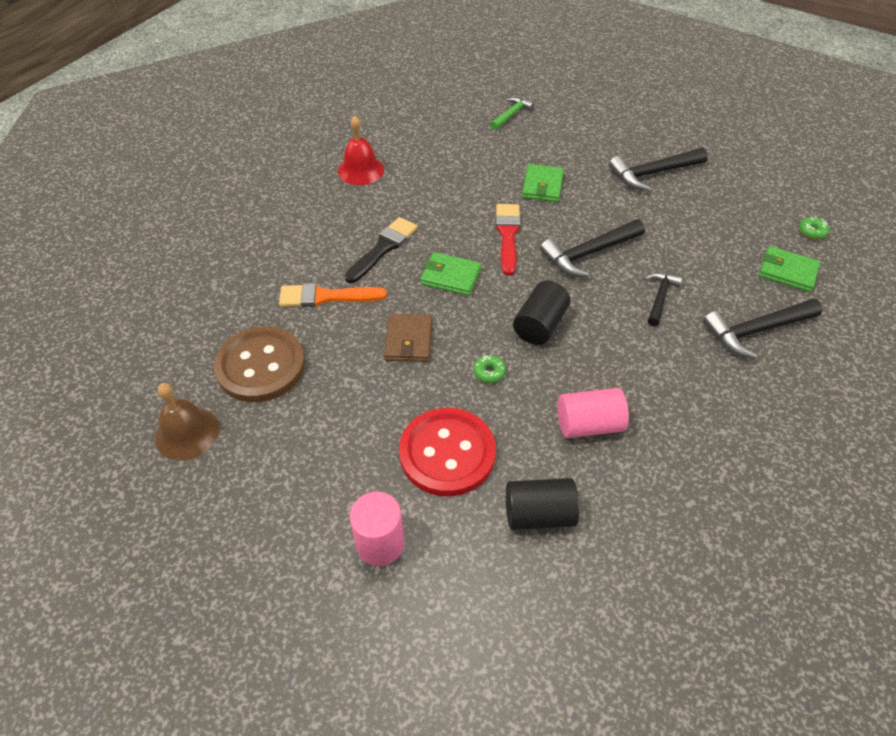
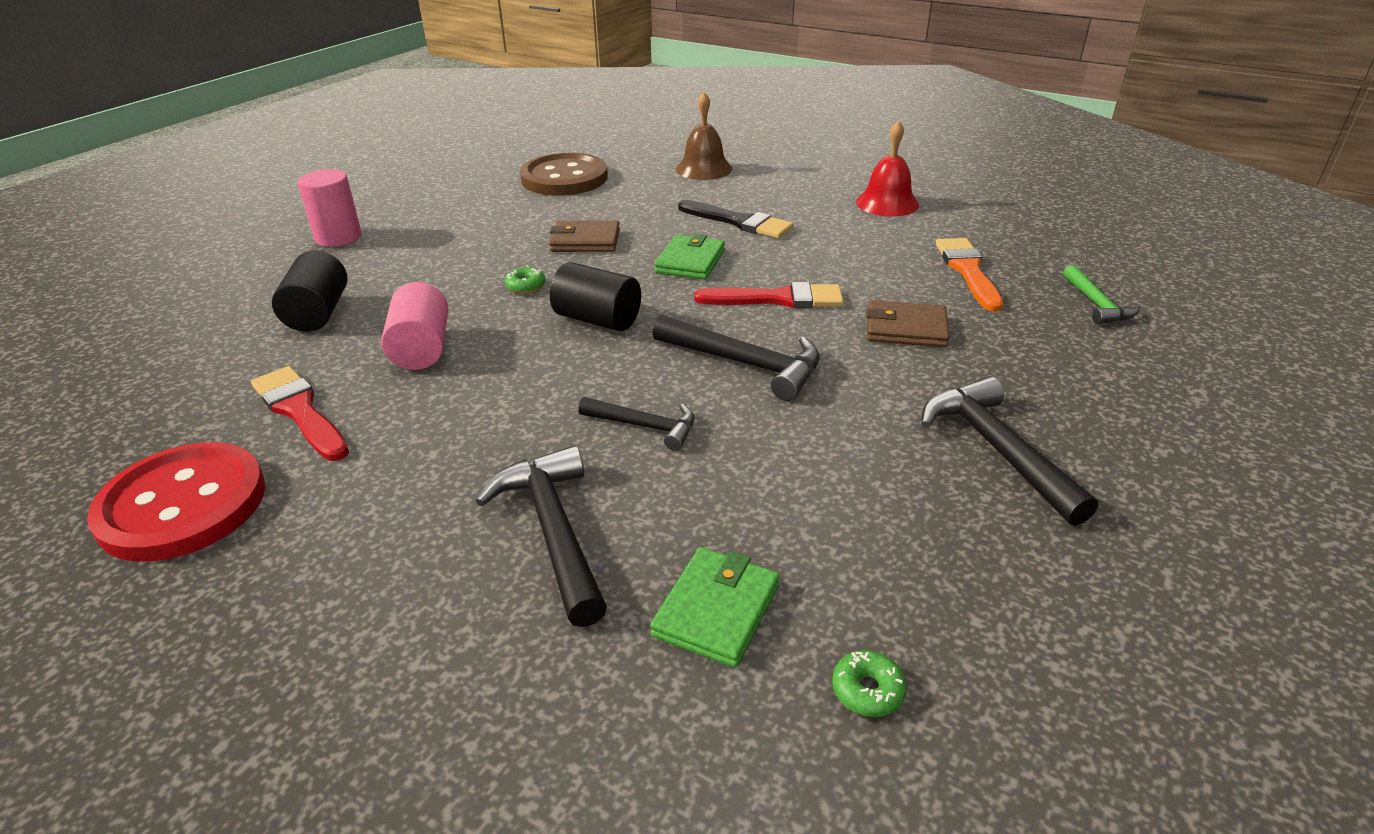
camera: 90 degrees right, 15 degrees down
(187, 433) = (496, 159): brown bell -> brown bell (704, 169)
(326, 297) = (656, 198): orange brush -> orange brush (968, 271)
(447, 453) = (422, 264): red button -> red button (183, 505)
(511, 114) = (1097, 304): green hammer -> green hammer turned 45 degrees clockwise
(542, 186) = (906, 329): green wallet -> brown wallet
(588, 253) = (746, 364): black hammer -> black hammer turned 150 degrees clockwise
(679, 483) = (299, 411): none -> red brush

